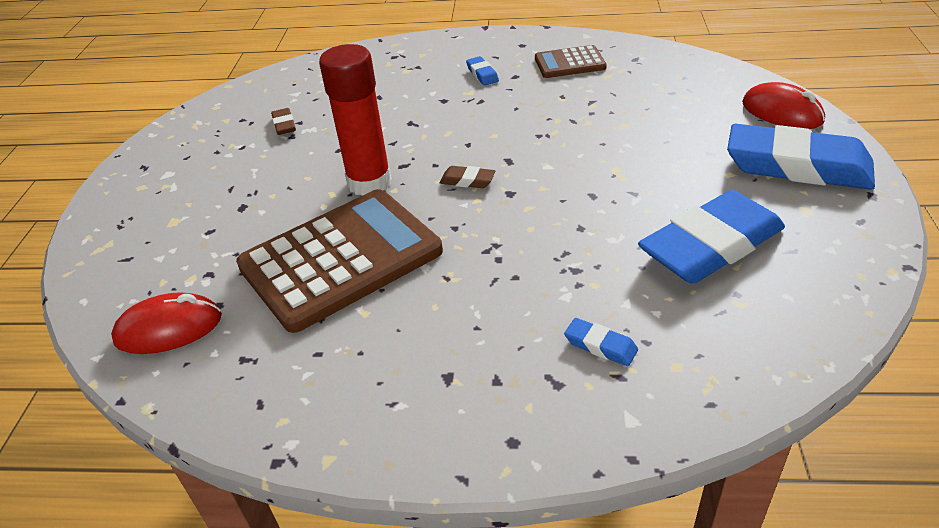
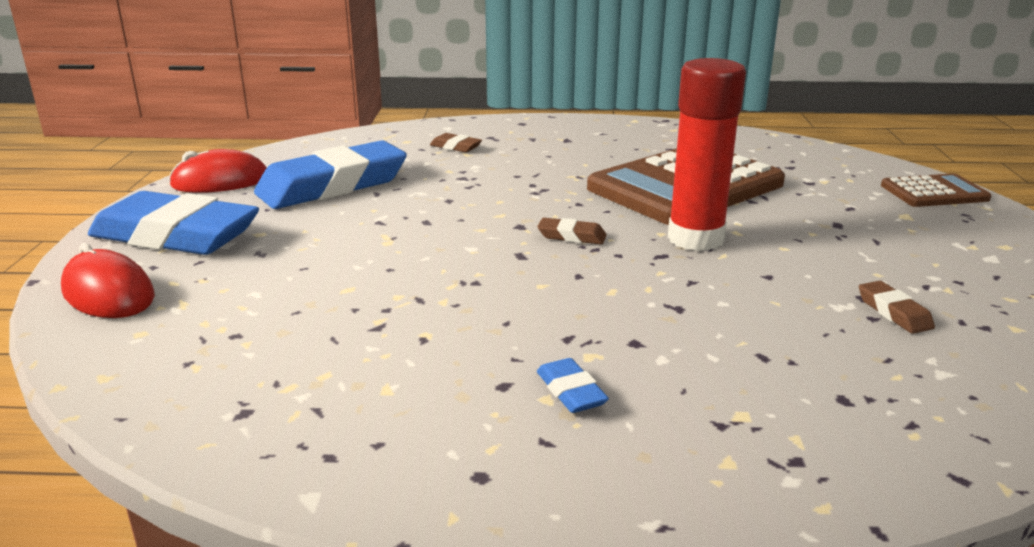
camera: 175 degrees right, 15 degrees down
(169, 329) = (804, 158): red mouse -> red mouse (220, 181)
(569, 63) = (385, 407): brown calculator -> brown calculator (934, 192)
(600, 345) = (455, 147): blue eraser -> brown eraser

